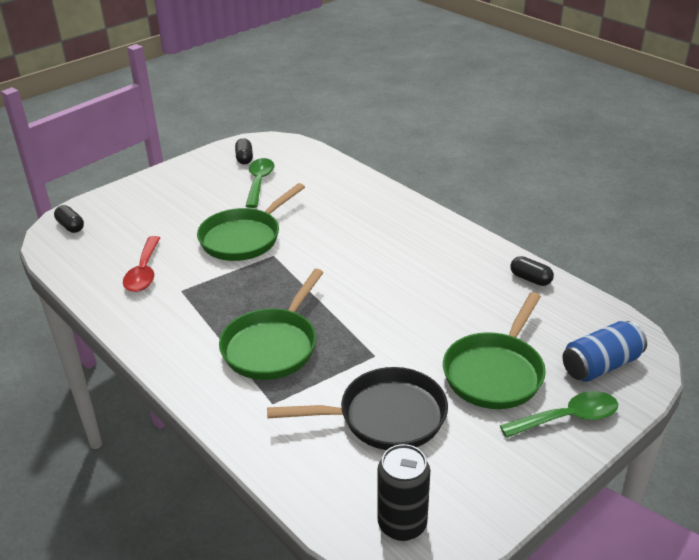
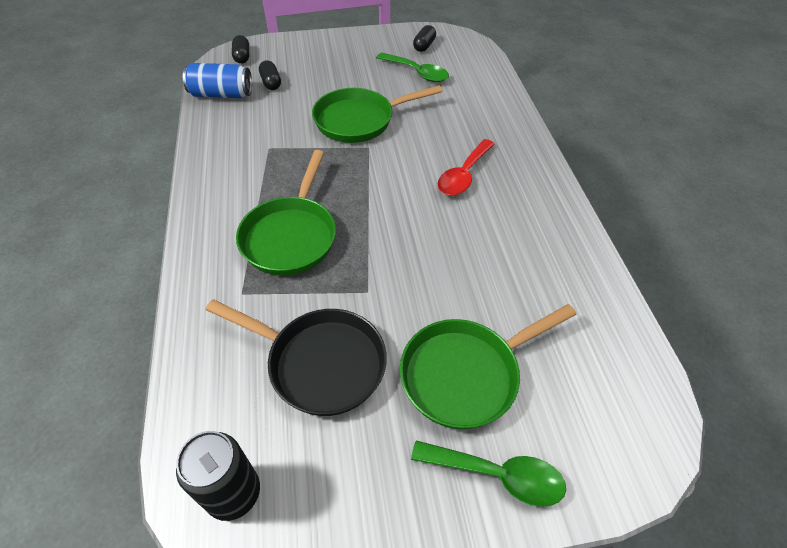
camera: 30 degrees right, 15 degrees up
(144, 272) = (257, 118): red spoon -> red spoon (464, 175)
(259, 182) = (417, 73): green spoon -> green spoon turned 90 degrees clockwise
(272, 346) = (291, 236): green pan -> green pan turned 45 degrees counterclockwise
(530, 279) = (592, 284): black capsule -> black capsule (271, 83)
(601, 365) = (589, 431): blue can -> blue can (221, 94)

